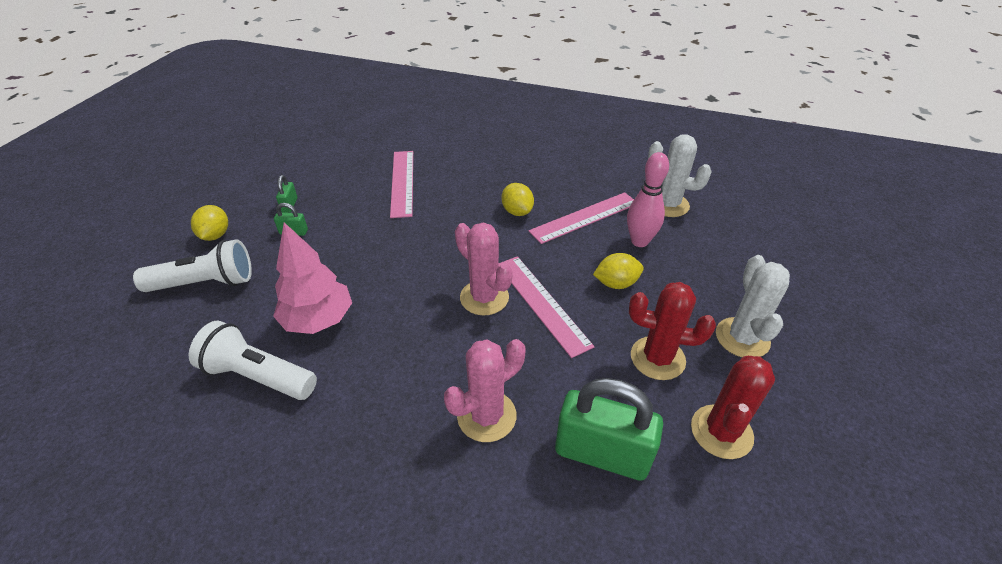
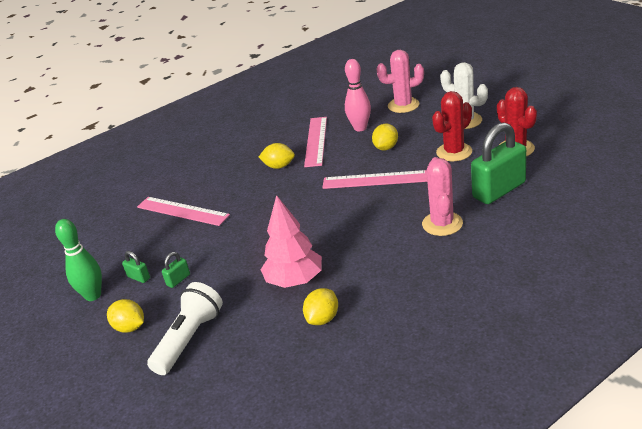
camera: 50 degrees left, 10 degrees down
(255, 191) = (93, 295): none -> green bowling pin
(258, 376) = (323, 319): white flashlight -> yellow lemon
(484, 297) = (347, 201): pink cactus -> pink cactus (403, 105)
(668, 205) = (339, 107): white cactus -> none

